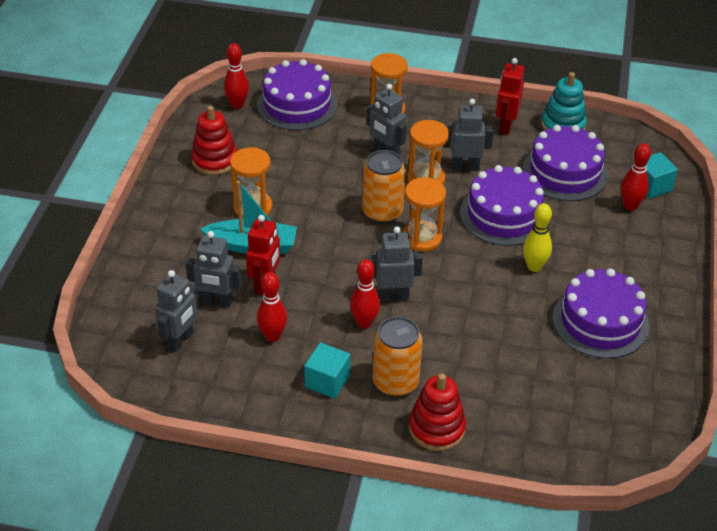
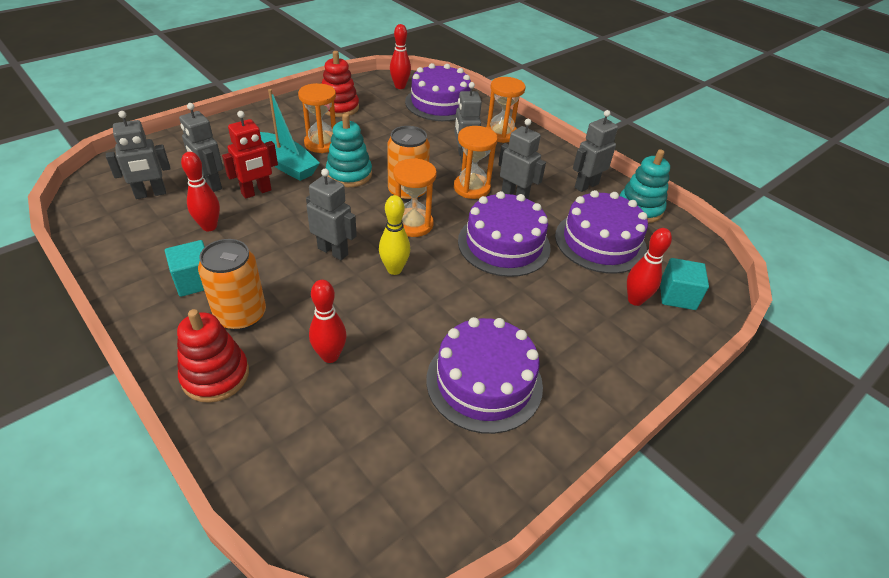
camera: 35 degrees right, 0 degrees up
(316, 223) = (349, 174): none -> turquoise stacking toy
(364, 323) = (284, 257): red bowling pin -> red bowling pin (330, 356)
(505, 126) = (586, 185): red robot -> grey robot
(534, 266) = (480, 297): yellow bowling pin -> yellow bowling pin (394, 269)

